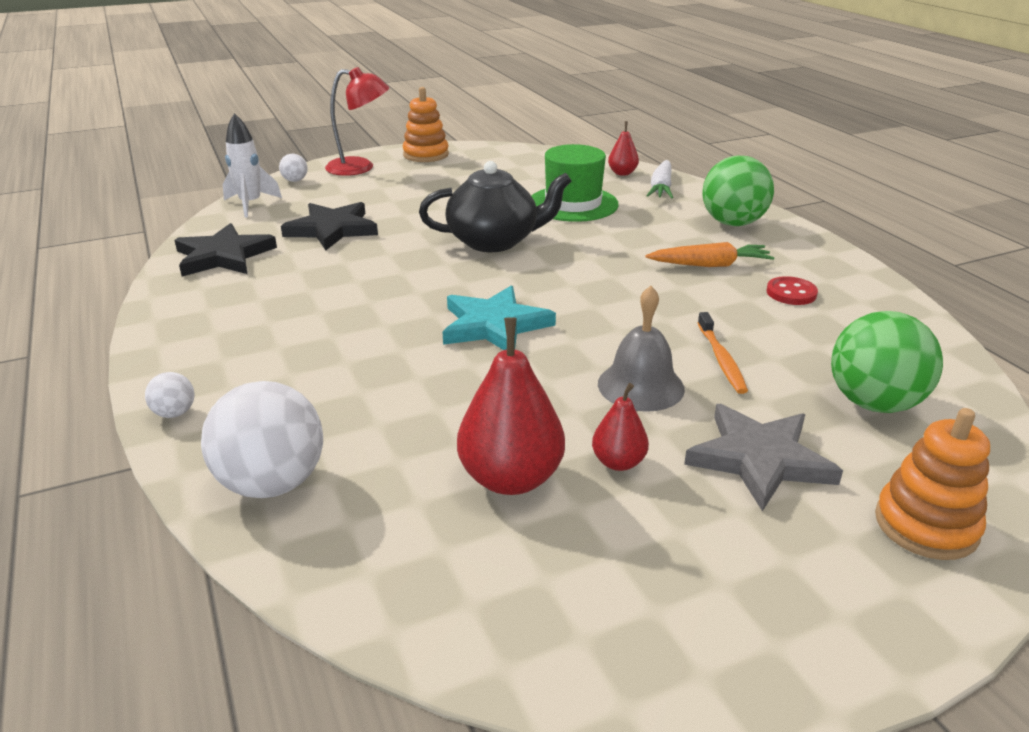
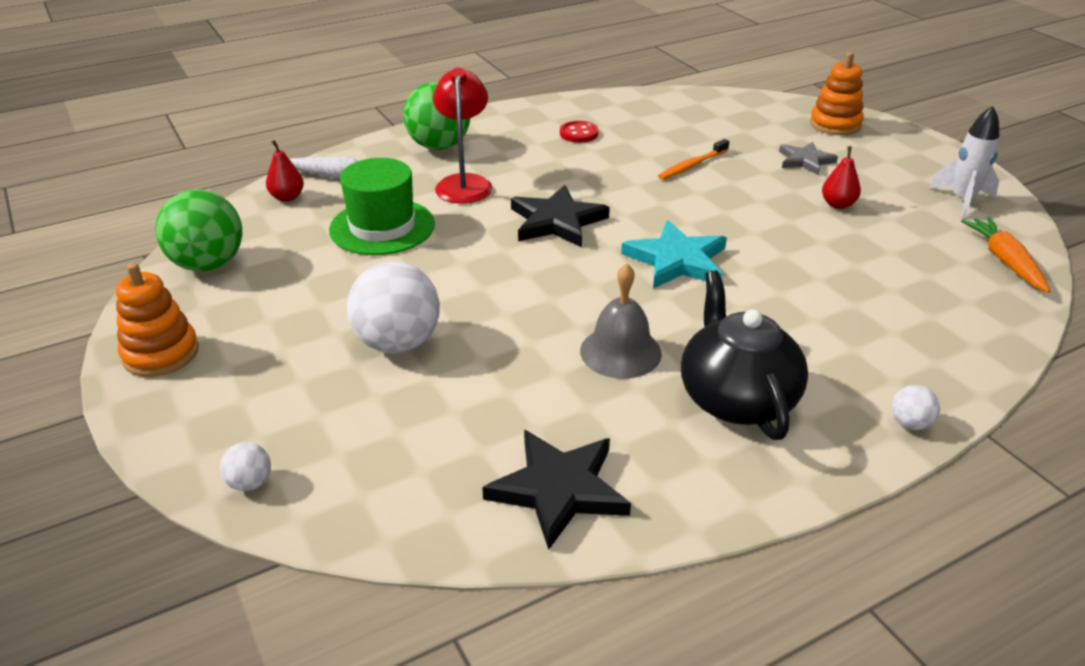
camera: 95 degrees left, 5 degrees up
(251, 204) = (358, 513): white rocket -> white rocket (962, 201)
(272, 483) = (957, 342): white ball -> white ball (398, 343)
(332, 229) = (460, 401): black star -> black star (557, 221)
(360, 168) = (203, 416): red lamp -> red lamp (464, 183)
(494, 241) = (491, 272): black teapot -> black teapot (736, 398)
(511, 478) = (880, 242): red pear -> none
(641, 386) = (742, 195): grey bell -> grey bell (620, 352)
(710, 265) = (532, 161): orange carrot -> orange carrot (1005, 261)
(721, 359) = (692, 165): orange toothbrush -> orange toothbrush turned 150 degrees clockwise
(759, 459) = (805, 161): grey star -> grey star, size x0.64
(873, 403) = (724, 123): green ball -> green ball (208, 264)

